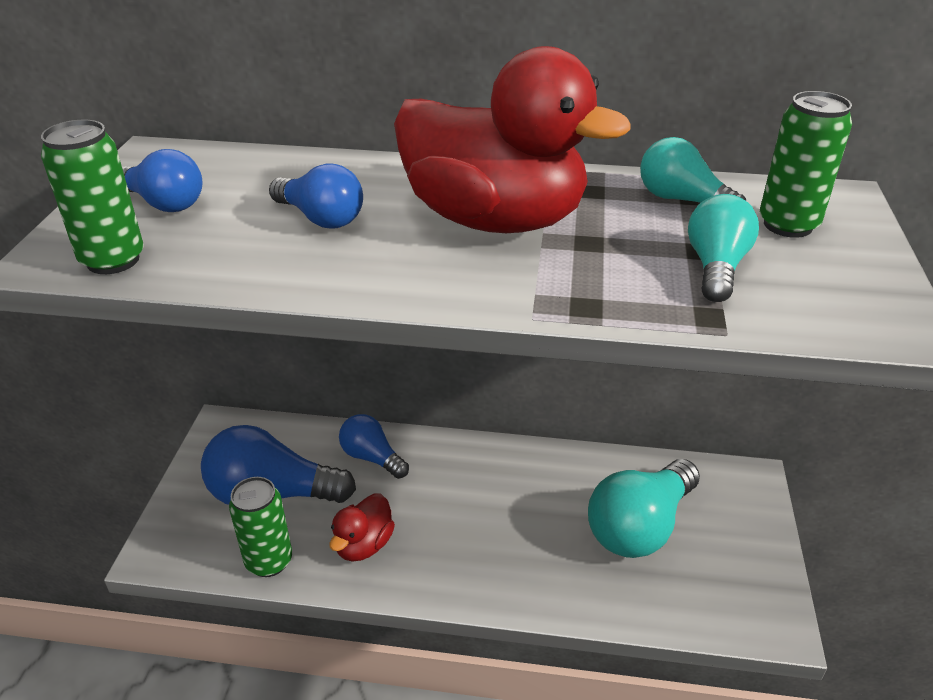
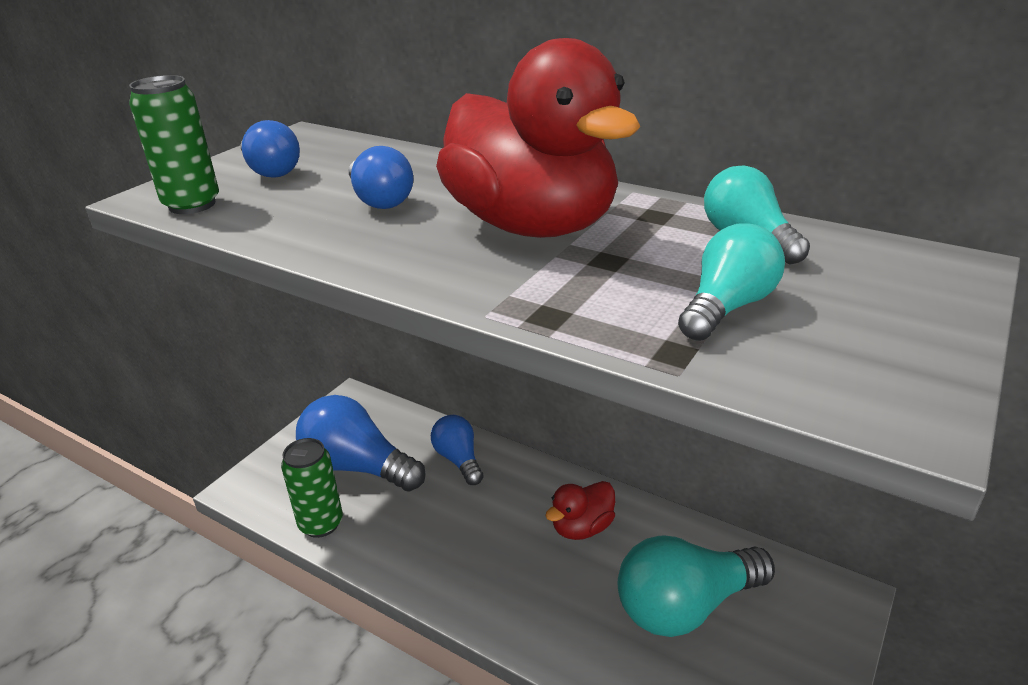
camera: 25 degrees right, 5 degrees down
(363, 545) = (406, 535): red duck -> red duck (582, 527)
(788, 225) = (855, 282): green can -> none

